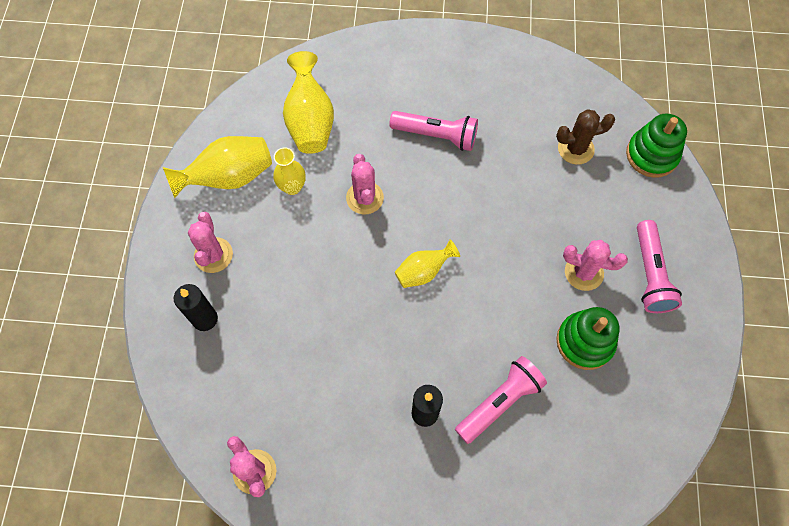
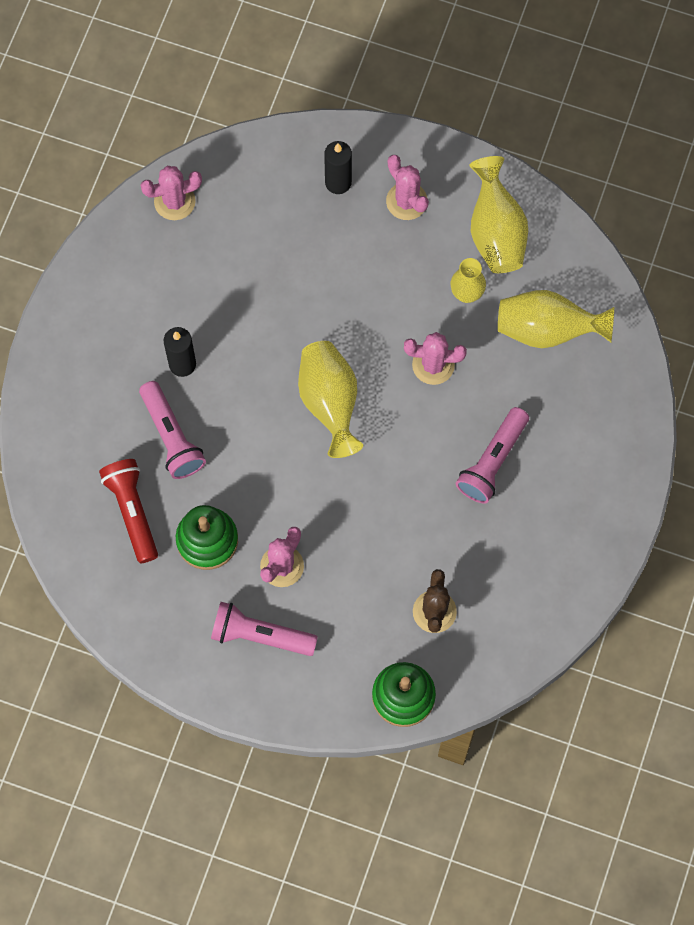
camera: 105 degrees right, 5 degrees up
(213, 255) = (406, 201): pink cactus -> pink cactus turned 45 degrees clockwise
(423, 271) = (330, 402): yellow vase -> yellow vase, size x1.63
(584, 417) = (132, 512): none -> red flashlight

